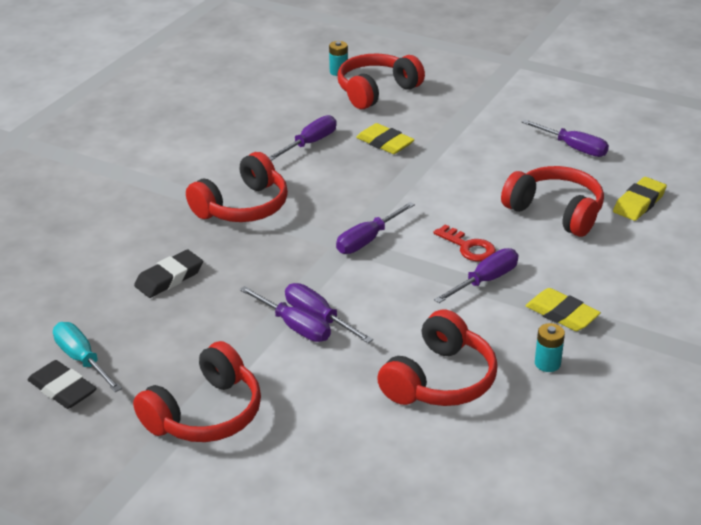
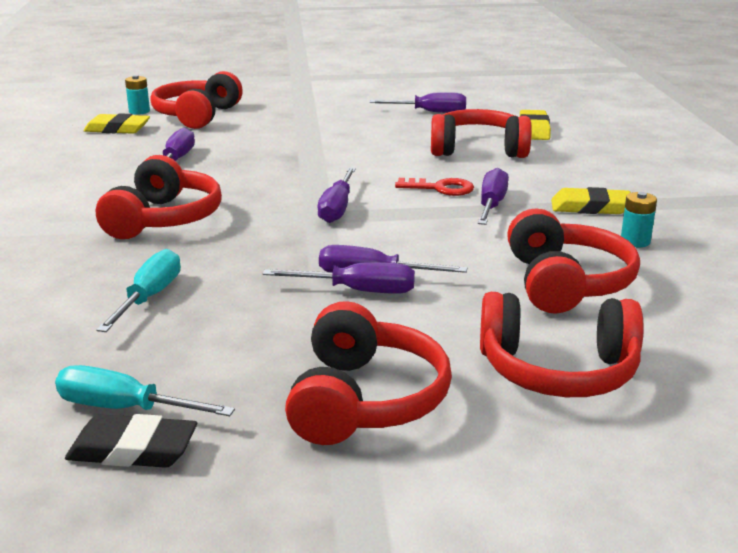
camera: 35 degrees left, 10 degrees down
(169, 278) = (149, 297): black eraser -> turquoise screwdriver
(339, 447) = (557, 370): none -> red headphones
(385, 143) = (255, 144): yellow eraser -> yellow eraser (117, 129)

